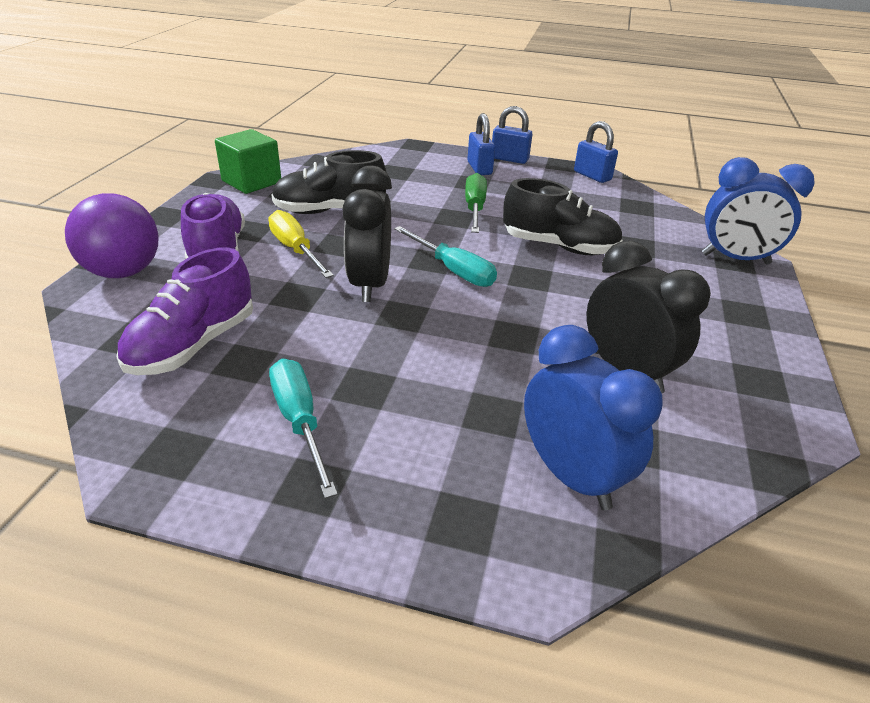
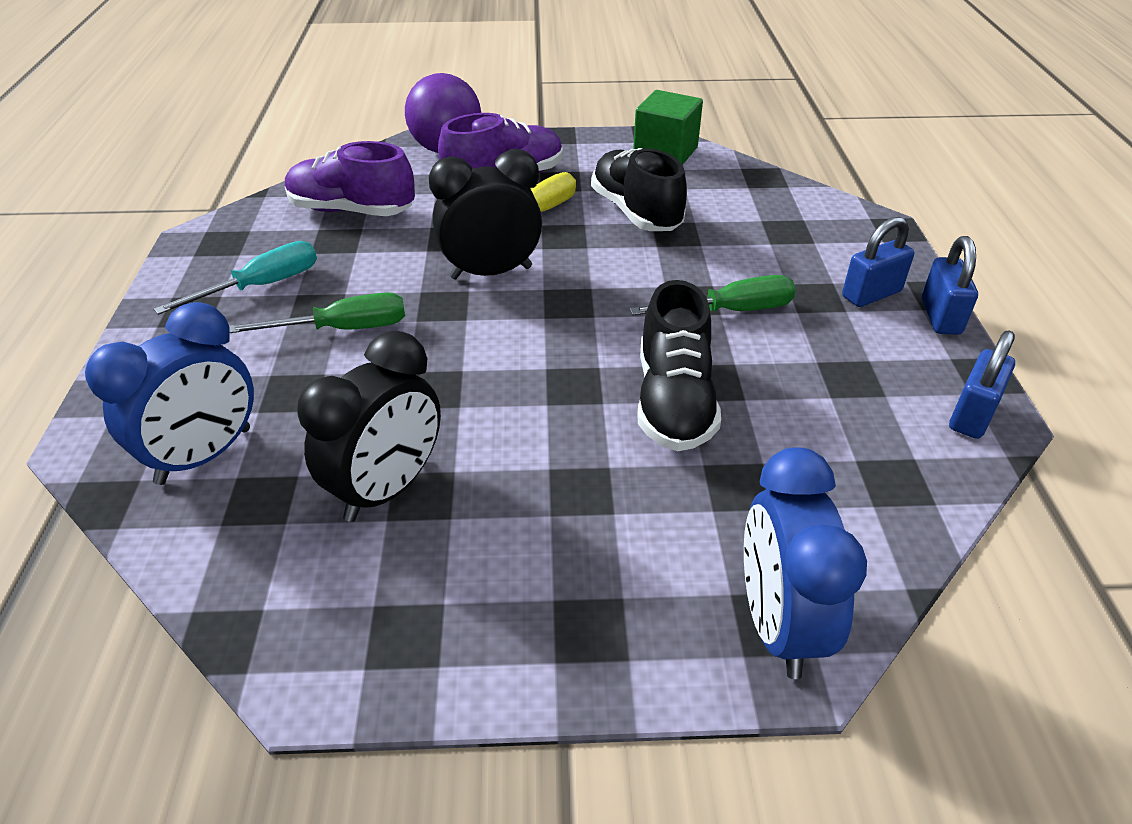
camera: 75 degrees right, 5 degrees up
(410, 373) = (343, 329): none -> green screwdriver
(453, 270) = (553, 321): turquoise screwdriver -> none

